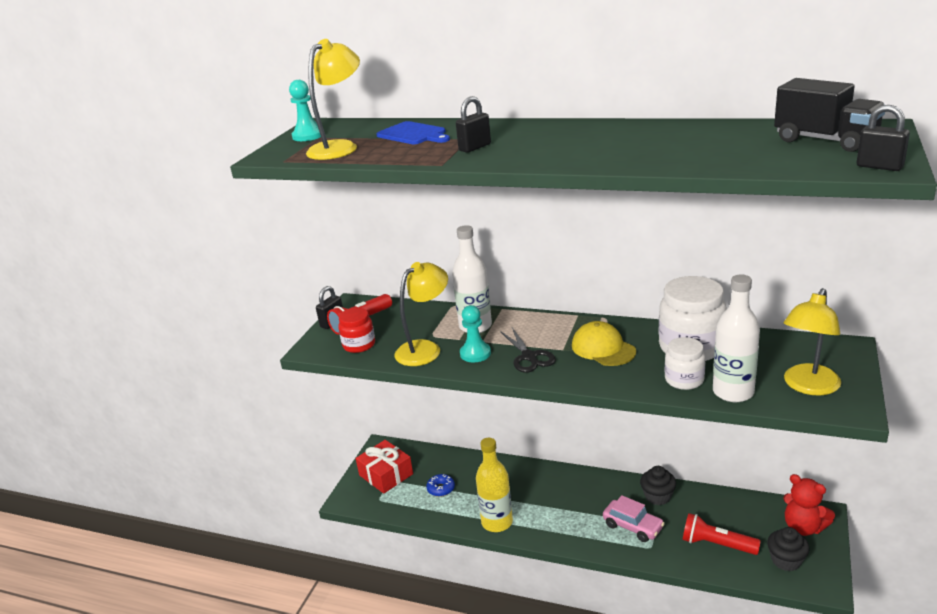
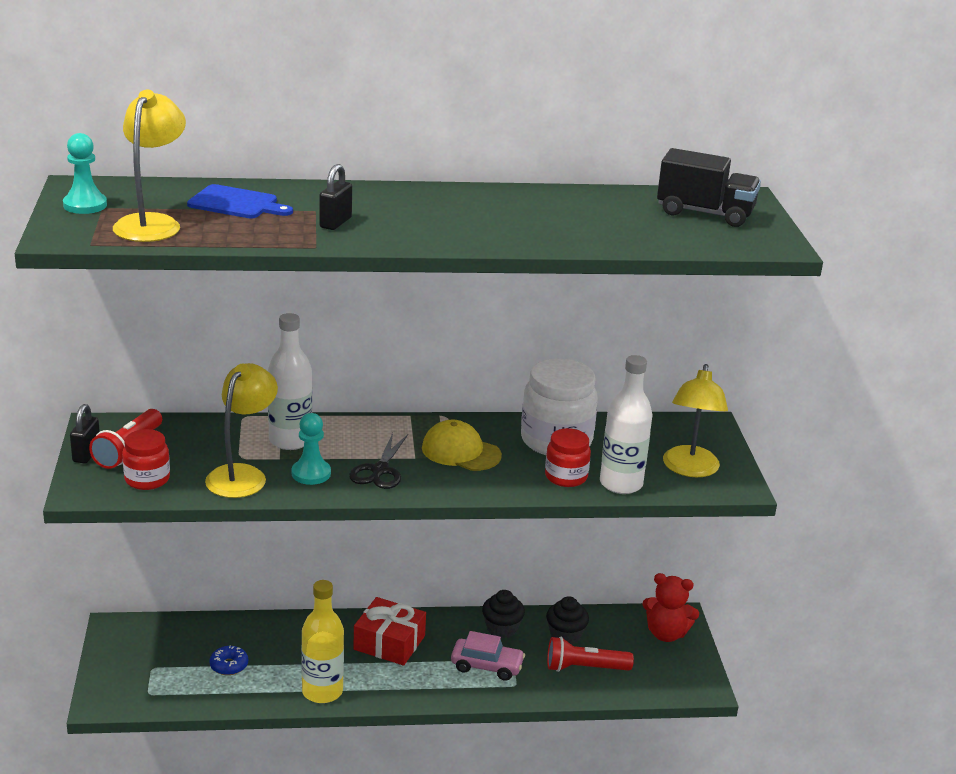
camera: 30 degrees left, 0 degrees up
(386, 474) = (141, 661): red gift -> red gift (389, 643)
(529, 357) = (379, 470): black scissors -> black scissors turned 60 degrees clockwise
(684, 380) = (566, 477): white jar -> red jar
(786, 560) = (660, 670): black cupcake -> black cupcake (565, 635)
(879, 167) = (768, 243): black padlock -> none

